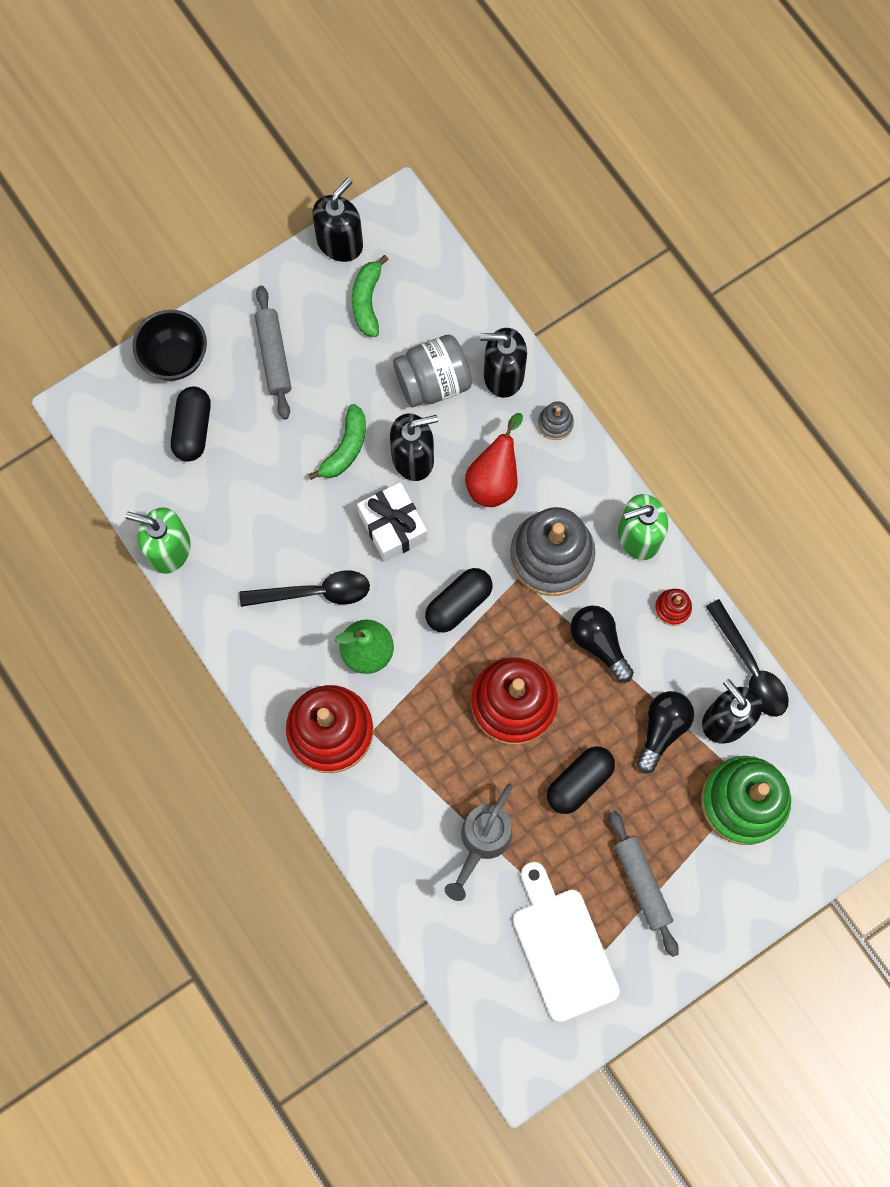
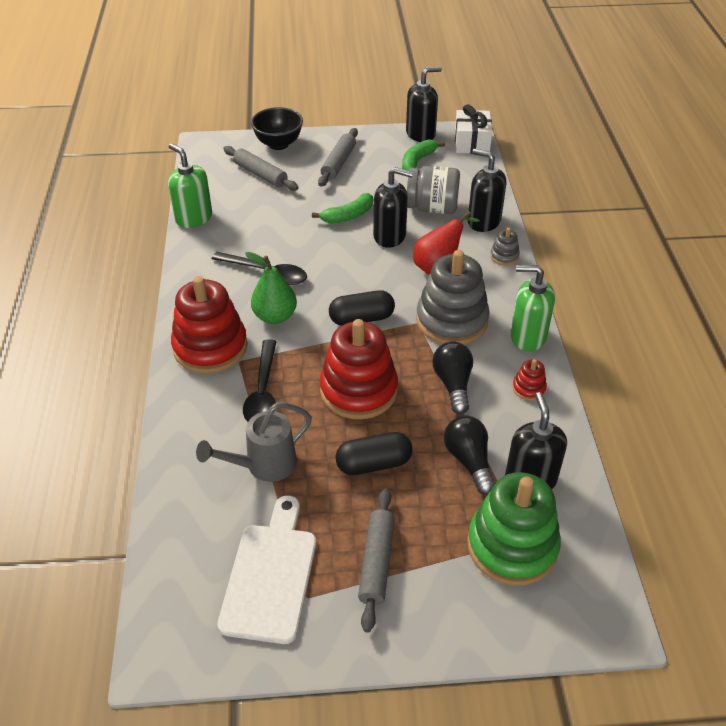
camera: 30 degrees right, 30 degrees down
(193, 429) = (260, 174): black capsule -> grey rolling pin
(393, 527) = (348, 263): white gift -> white gift (471, 143)
(662, 730) = (469, 461): black light bulb -> black light bulb turned 75 degrees counterclockwise
(750, 667) = (574, 454): black spoon -> black spoon (263, 391)

